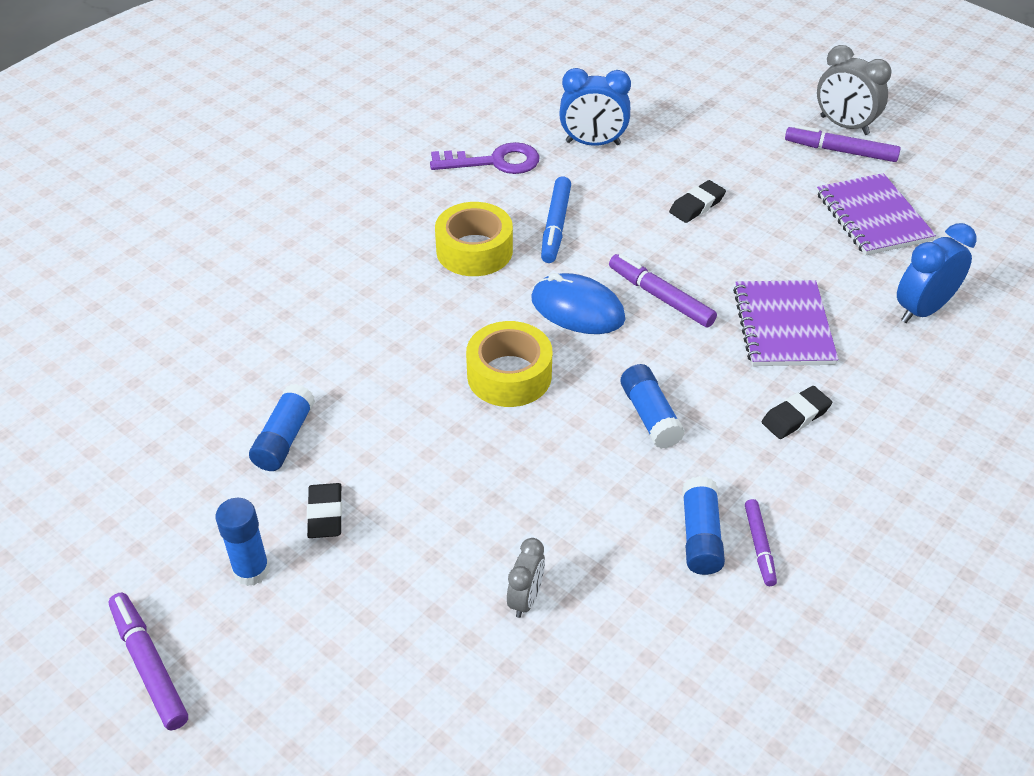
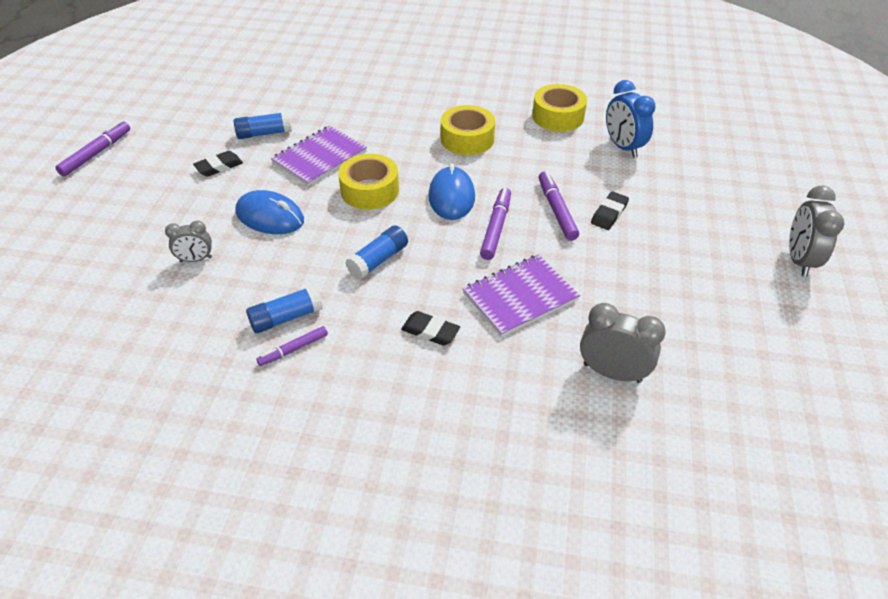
camera: 60 degrees right, 0 degrees up
(251, 570) = (168, 159): blue glue stick -> none
(489, 491) = (270, 217): none -> blue mouse
(494, 162) = (558, 116): purple key -> yellow tape
(556, 226) = (522, 161): blue marker -> none
(697, 205) = (609, 214): black eraser -> black eraser turned 75 degrees counterclockwise
(840, 151) = (762, 268): purple marker -> purple marker (556, 210)
(873, 217) = (698, 310): purple notebook -> purple notebook (320, 158)
(922, 310) = (612, 373): blue clock -> grey clock

